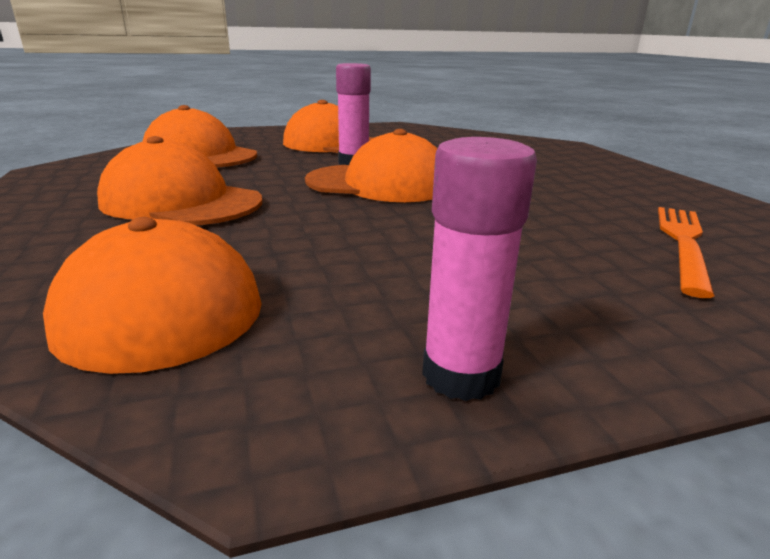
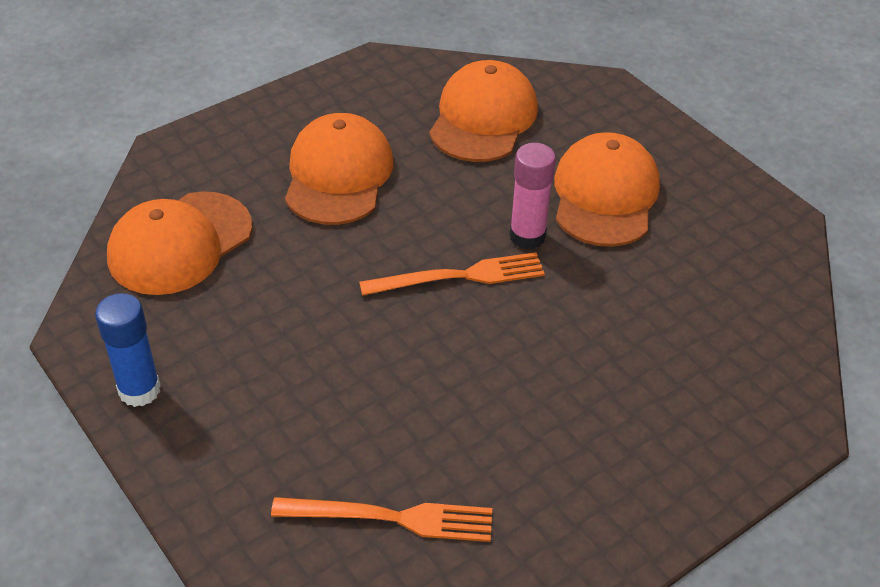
camera: 70 degrees right, 20 degrees up
(379, 184) = (459, 276): orange cap -> orange fork
(461, 375) = (139, 390): pink glue stick -> blue glue stick

